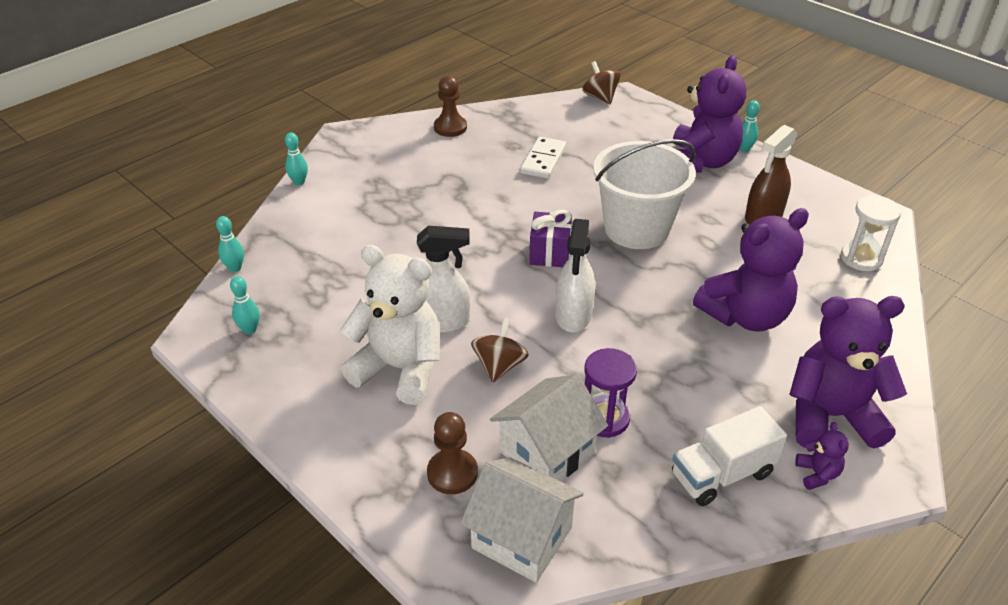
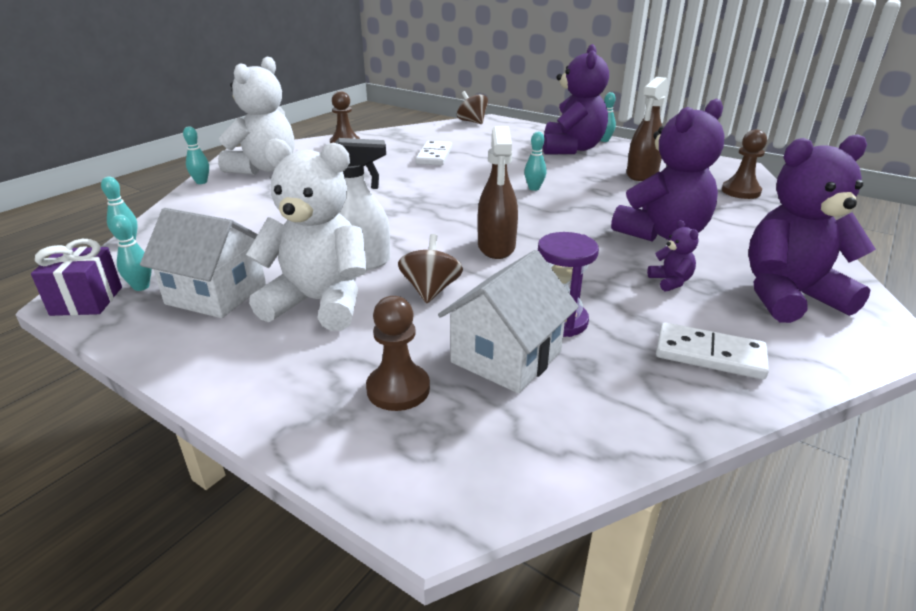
camera: 10 degrees left, 10 degrees down
(362, 166) = (264, 169): none -> white teddy bear
(522, 537) = (503, 445): white house -> white house (216, 294)
(549, 253) = (458, 209): purple gift -> purple gift (86, 301)
(573, 315) = (496, 247): white spray bottle -> brown spray bottle
(636, 229) = (534, 188): white bucket -> turquoise bowling pin
(722, 474) = (709, 355): white truck -> white domino
(817, 474) = (808, 343): purple teddy bear -> purple teddy bear (670, 281)
(861, 258) = (741, 191): white hourglass -> brown pawn

